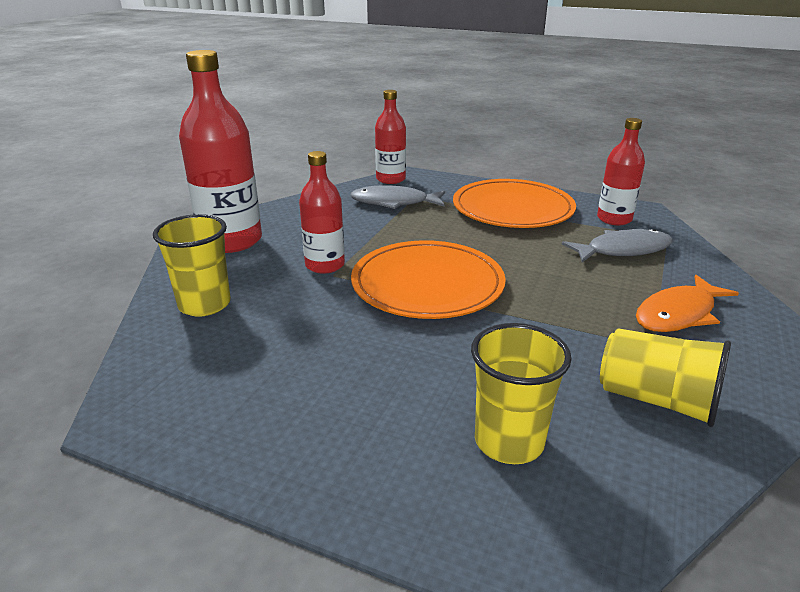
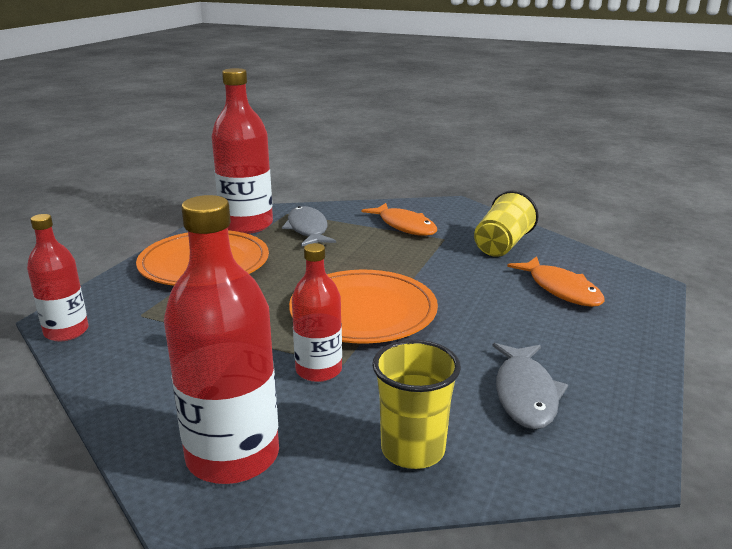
camera: 90 degrees left, 5 degrees down
(394, 202) = (153, 329): grey fish -> grey fish (525, 394)
(509, 441) = (561, 289): yellow cup -> orange fish
(614, 219) = (247, 225): red bottle -> red bottle, size x1.67

